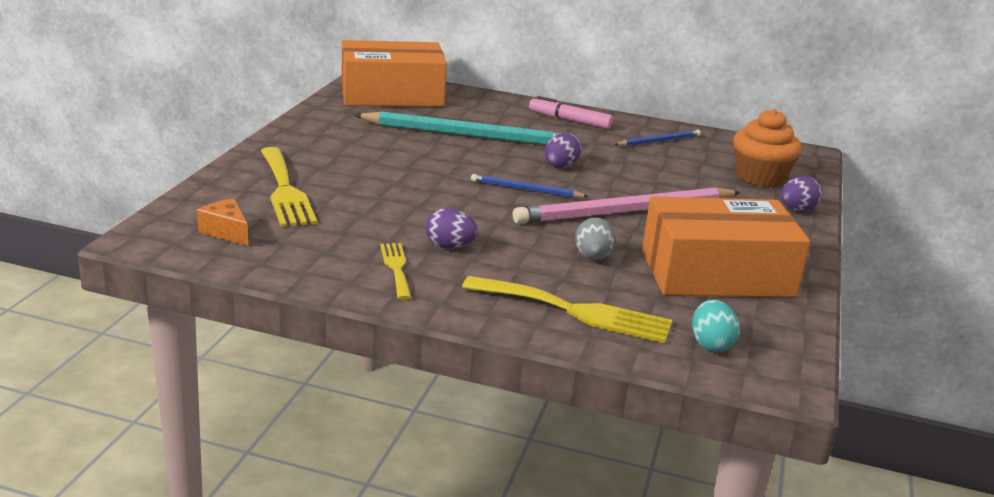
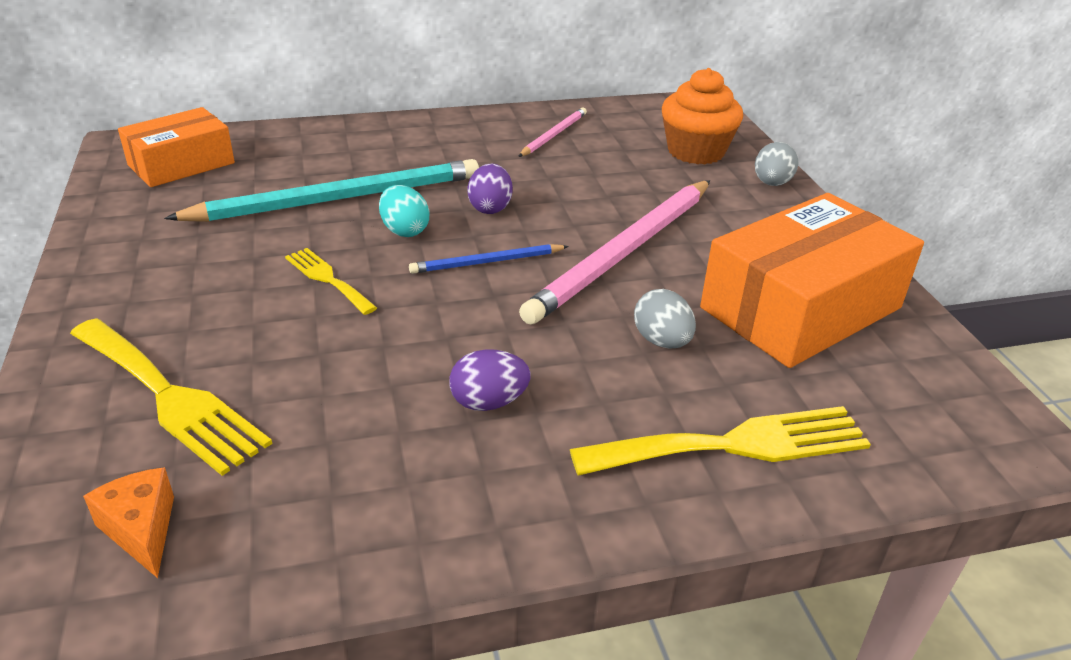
camera: 30 degrees left, 10 degrees up
(226, 232) = (141, 530): orange cheese -> orange cheese turned 45 degrees clockwise
(392, 95) = (181, 164): orange box -> orange box, size x0.62
(396, 268) = (458, 478): yellow fork -> yellow fork (327, 279)
(569, 120) = (433, 136): pink marker -> none
(659, 141) = (554, 135): blue pencil -> pink pencil
(711, 344) = (910, 424): turquoise egg -> turquoise egg (404, 230)
(797, 210) = (771, 183): purple egg -> grey egg

